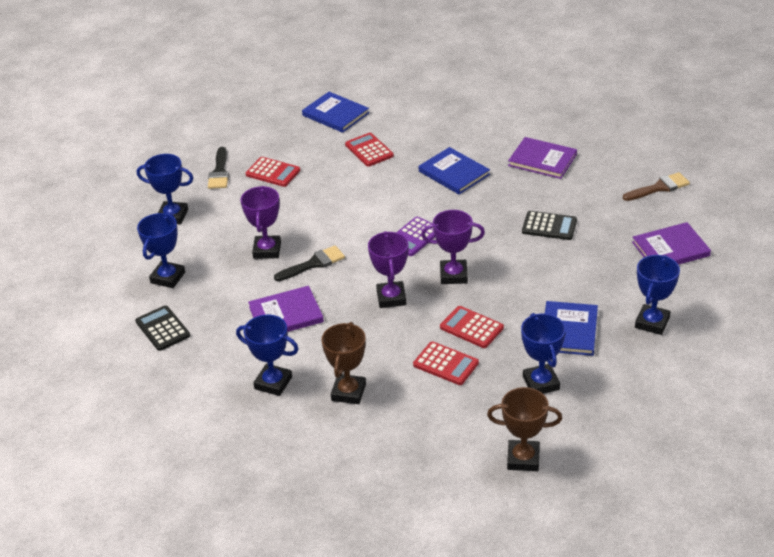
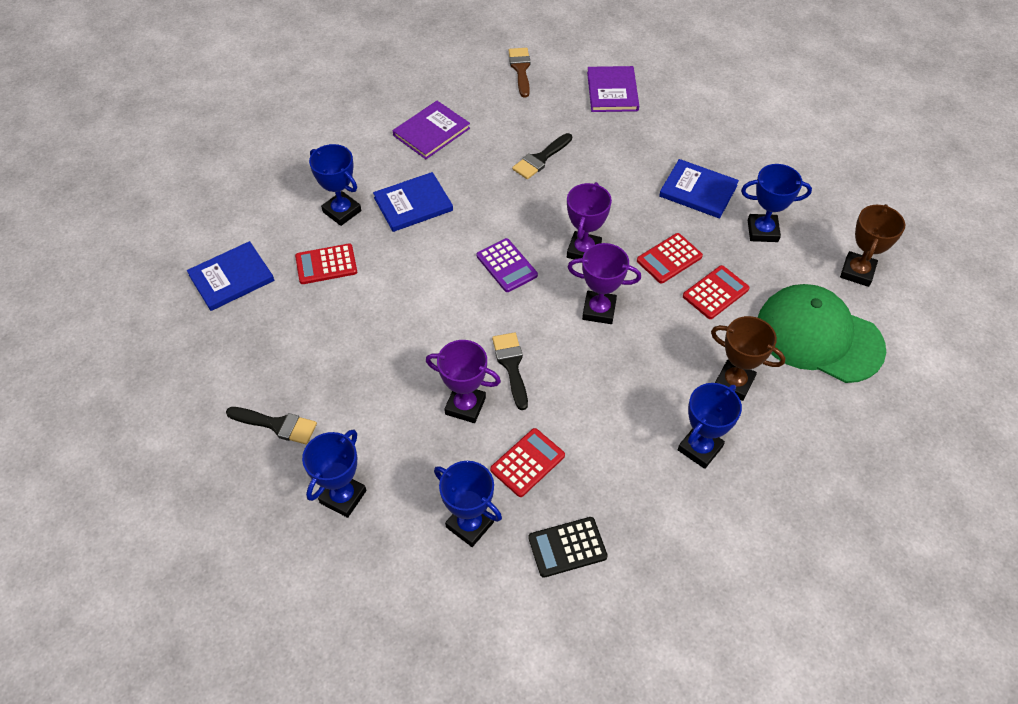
camera: 75 degrees left, 15 degrees up
(273, 172) = (313, 367): red calculator -> red calculator (527, 463)
(286, 314) = (590, 412): purple book -> none
(426, 441) = (818, 336): none -> green cap
(549, 226) = (540, 159): black calculator -> black brush
(652, 323) = (706, 135): blue trophy -> blue trophy (342, 211)

